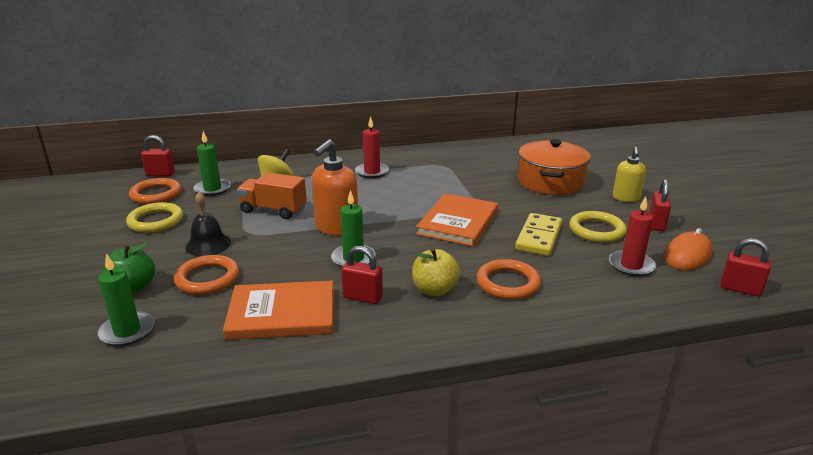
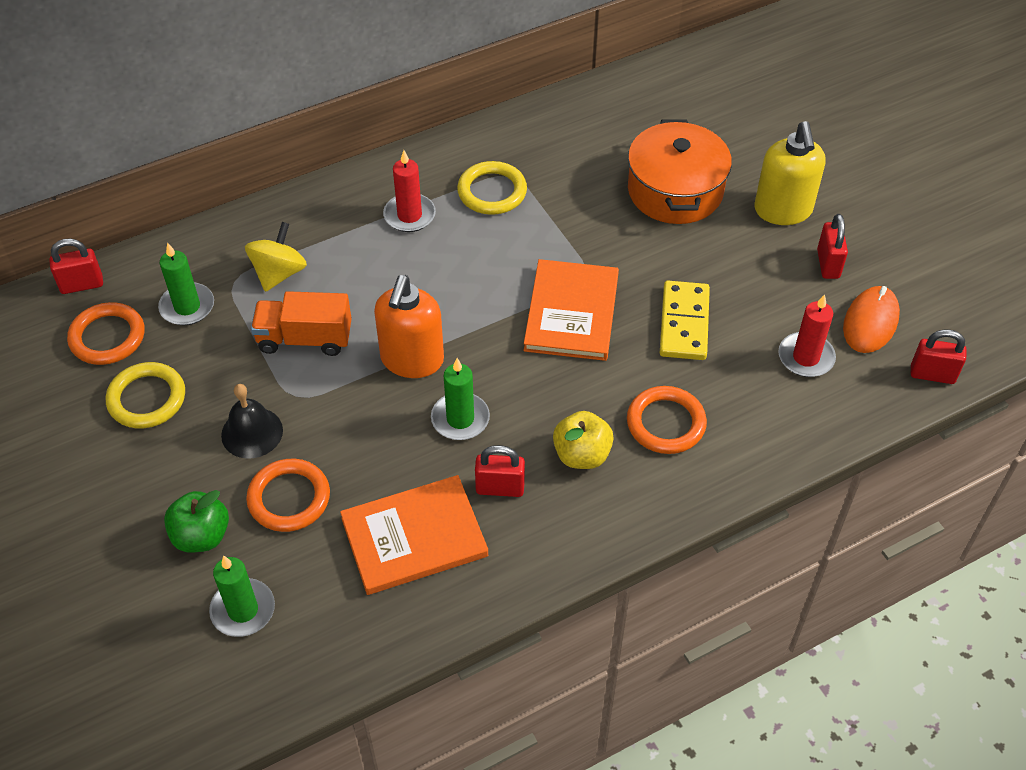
camera: 15 degrees left, 25 degrees up
(596, 230) = (755, 293): yellow ring -> yellow ring (492, 192)
(626, 198) = (783, 210): yellow soap dispenser -> yellow soap dispenser, size x1.56

